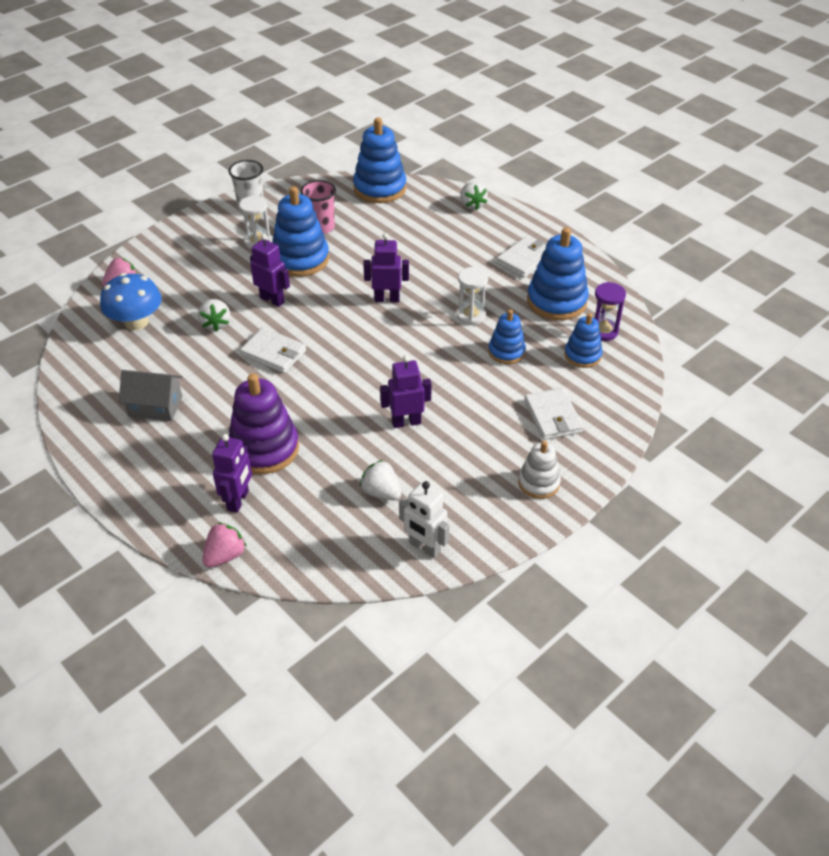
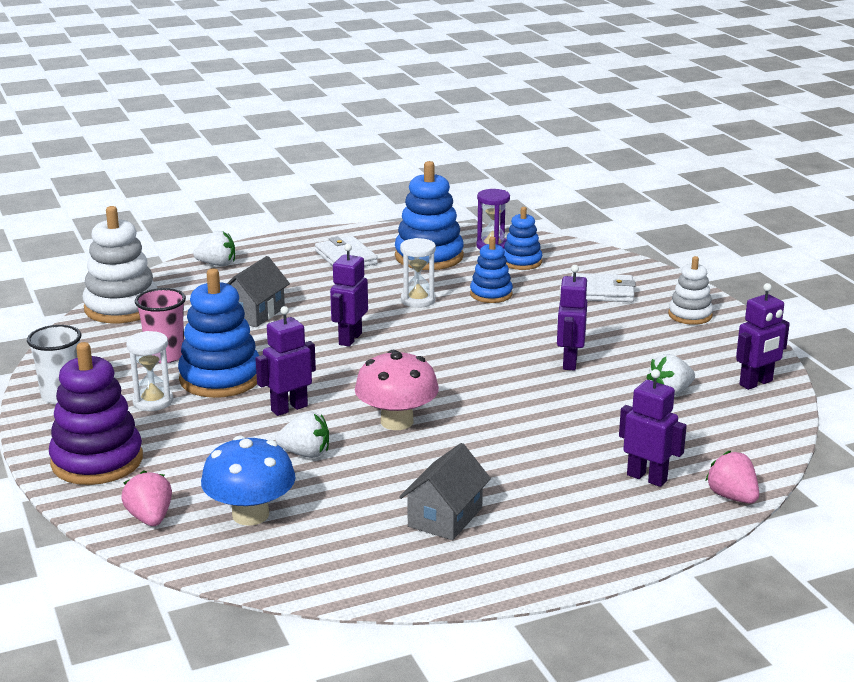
camera: 70 degrees left, 20 degrees down
(264, 448) = (567, 450): purple stacking toy -> purple stacking toy (97, 461)
(273, 353) = (397, 421): white wallet -> pink mushroom
(380, 188) = (122, 307): blue stacking toy -> white stacking toy
(403, 245) = (254, 313): none -> grey house
(424, 547) = (756, 383): white robot -> purple robot

